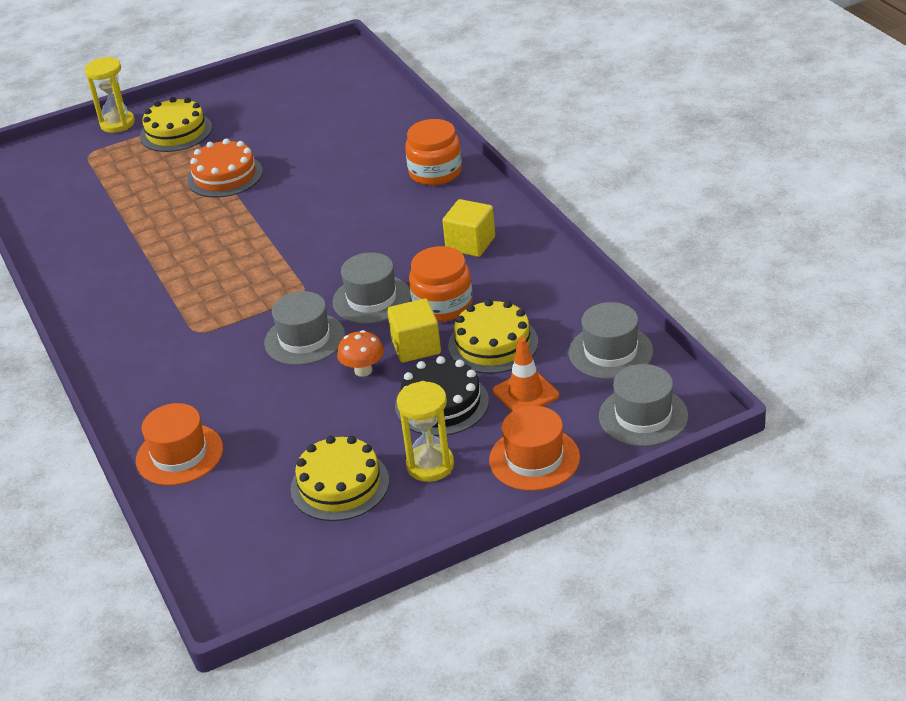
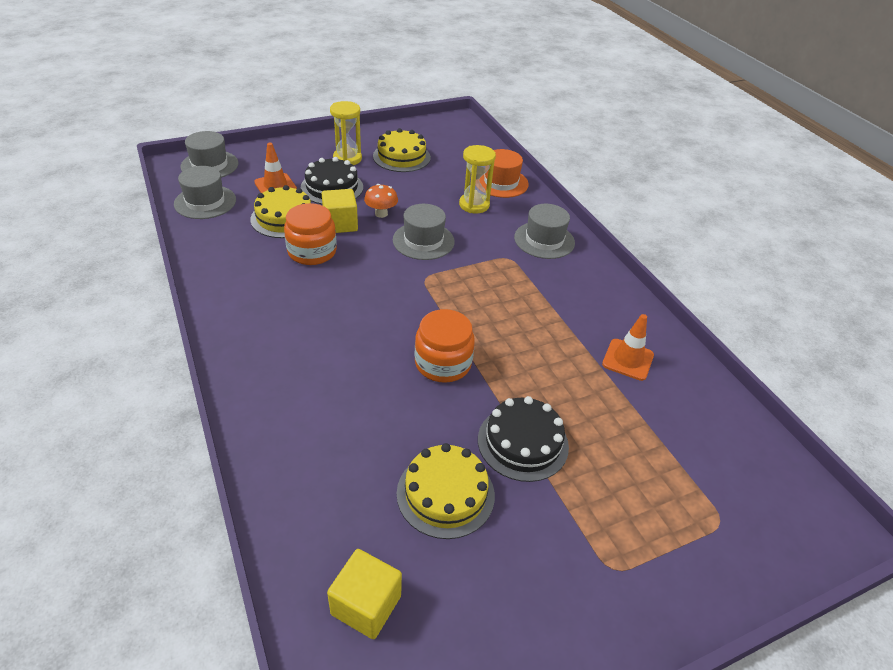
camera: 175 degrees right, 5 degrees up
(103, 245) = (628, 359): none -> orange traffic cone
(117, 124) = (712, 592): yellow hourglass -> yellow hourglass (474, 205)
(176, 132) = (613, 551): yellow cake -> yellow cake (445, 494)
(225, 176) = (523, 442): orange cake -> black cake
(371, 299) = (368, 265): grey hat -> grey hat (544, 240)
(435, 172) = (275, 404): orange jar -> orange jar (443, 363)
(470, 243) = (270, 304): yellow cube -> yellow cube (366, 605)
(534, 459) = (286, 154): orange hat -> none

